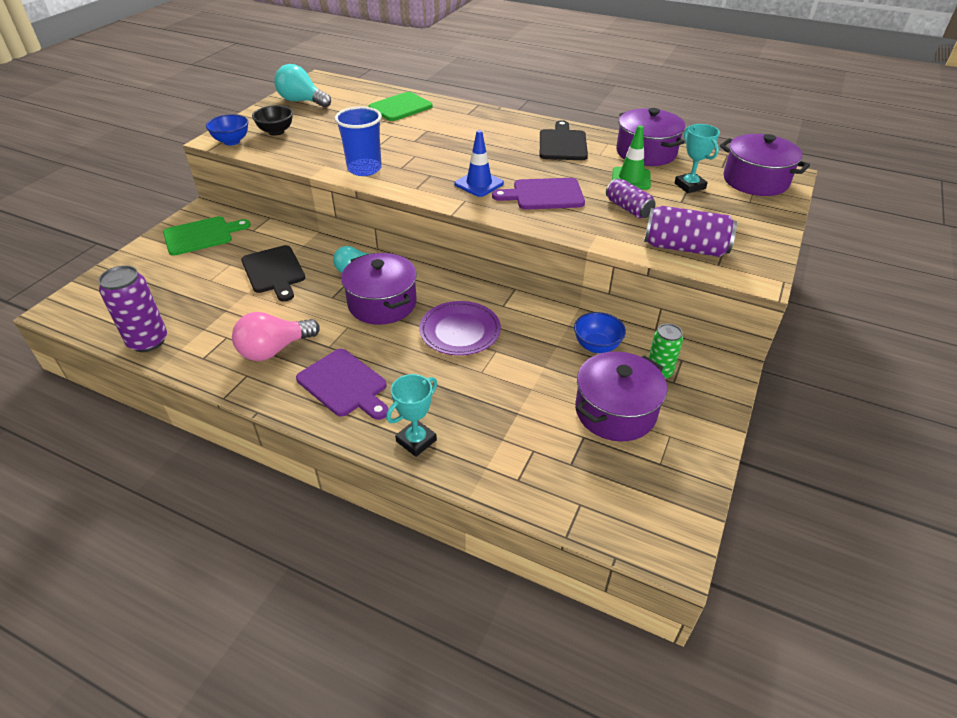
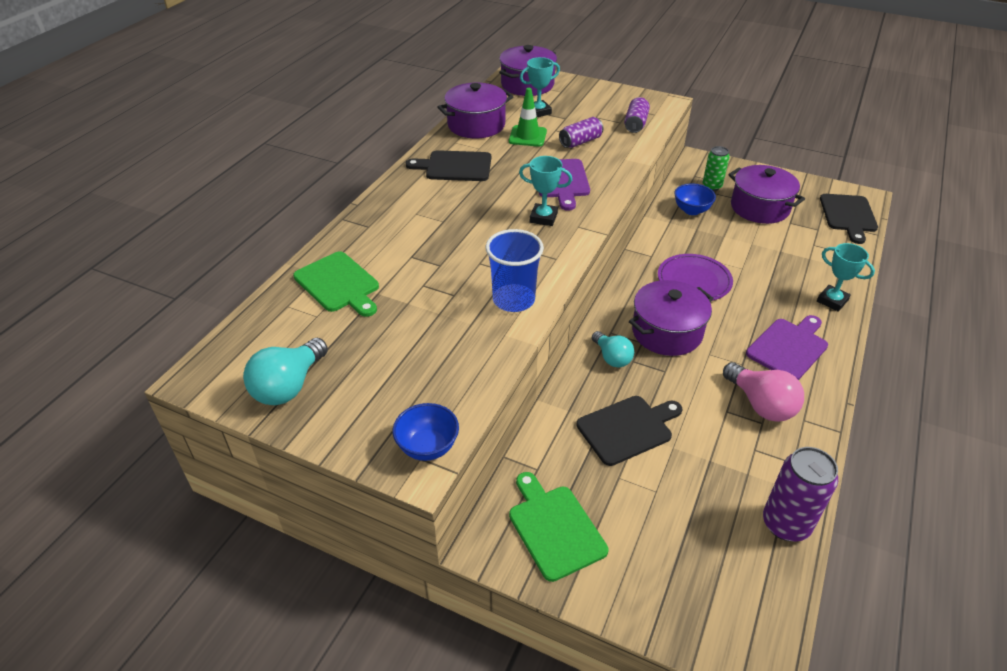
camera: 90 degrees left, 0 degrees up
(276, 132) = (398, 399): black bowl -> none
(479, 184) = (543, 218): blue traffic cone -> turquoise trophy
(613, 512) = (848, 215): none -> black cutting board
(685, 248) = (635, 124): purple can -> purple can, size x0.65

